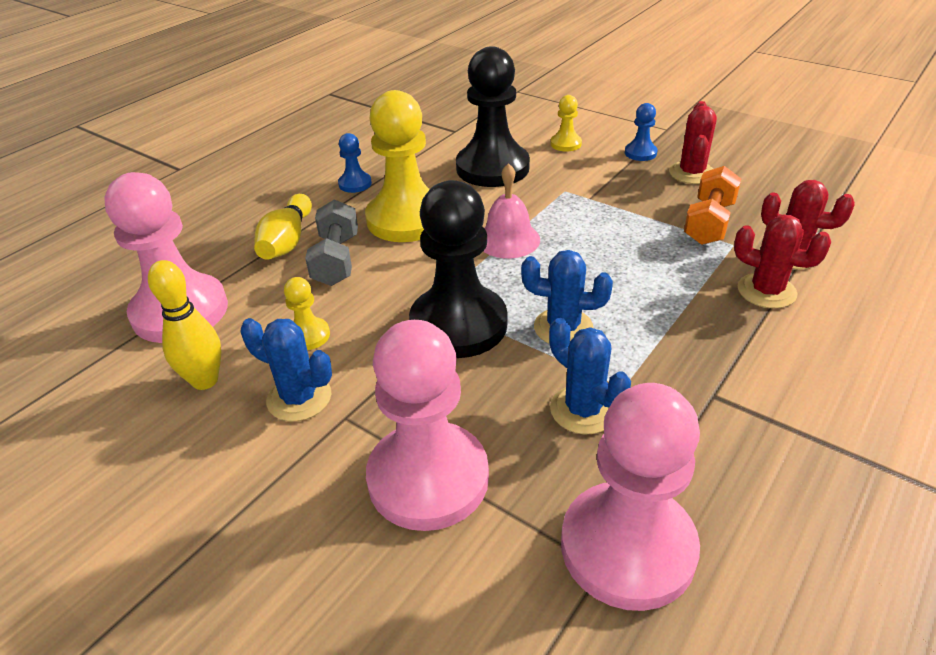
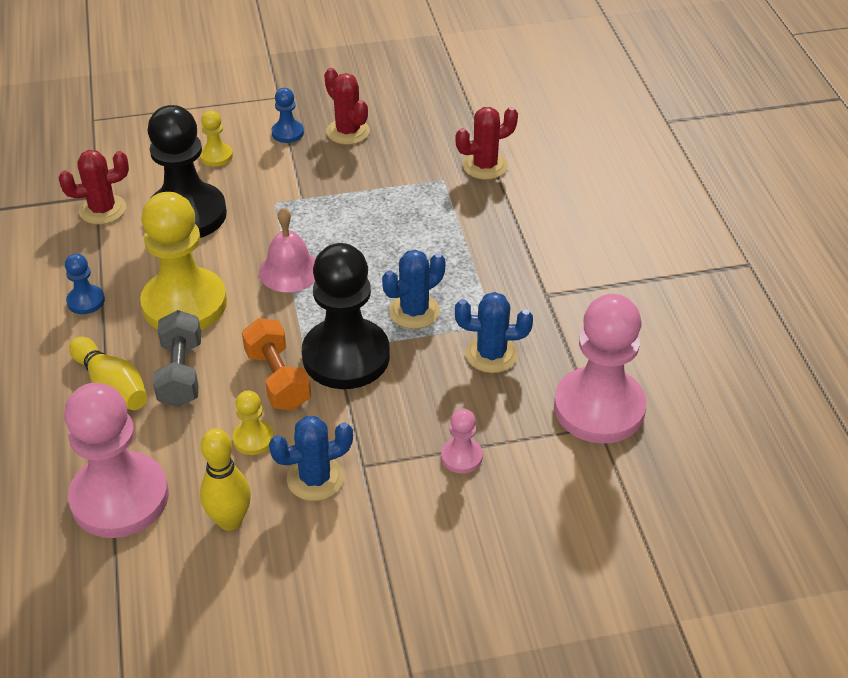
camera: 50 degrees left, 5 degrees up
(336, 260) = (180, 373): grey dumbbell -> grey dumbbell turned 45 degrees clockwise
(428, 478) = (461, 457): pink pawn -> pink pawn, size x0.44
(709, 223) = (409, 171): orange dumbbell -> orange dumbbell (278, 379)
(766, 291) = (500, 204): red cactus -> red cactus (102, 210)

